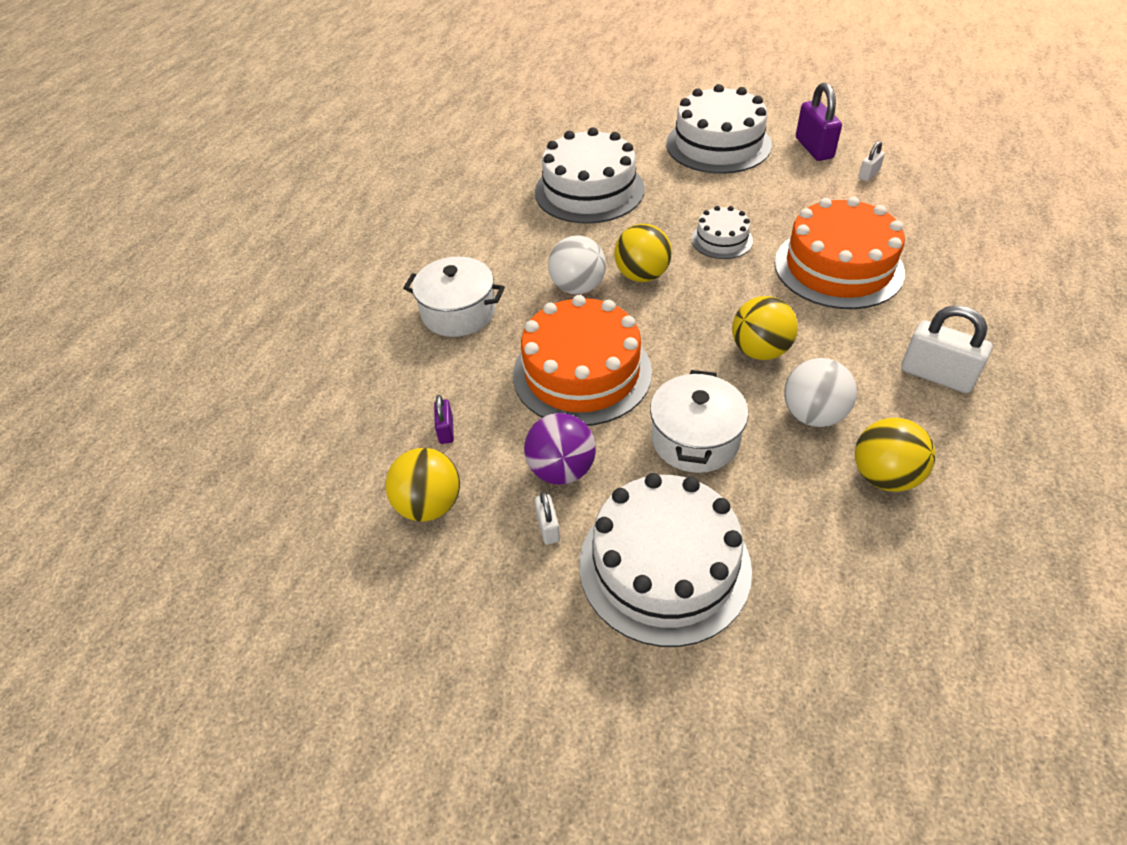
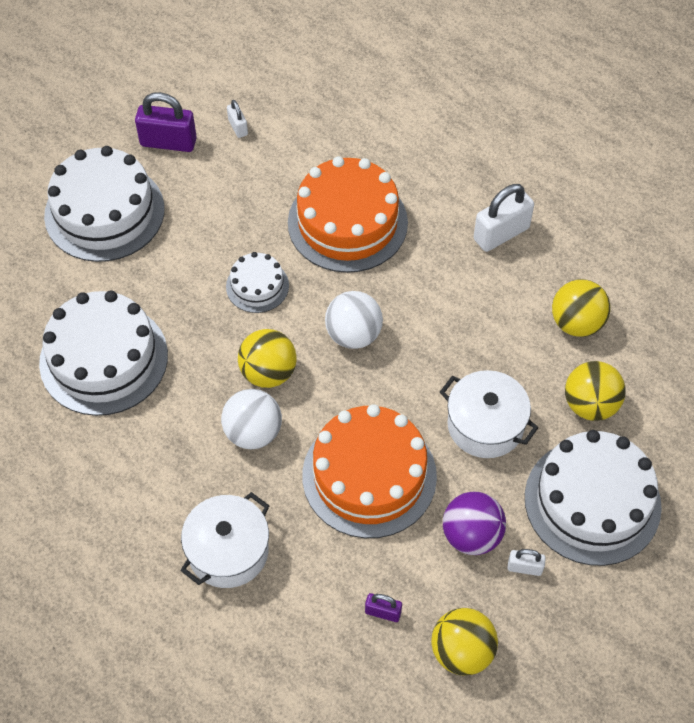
camera: 70 degrees left, 10 degrees up
(760, 351) = (414, 332): yellow ball -> yellow ball (590, 405)
(813, 415) = (500, 334): white ball -> white ball (353, 335)

